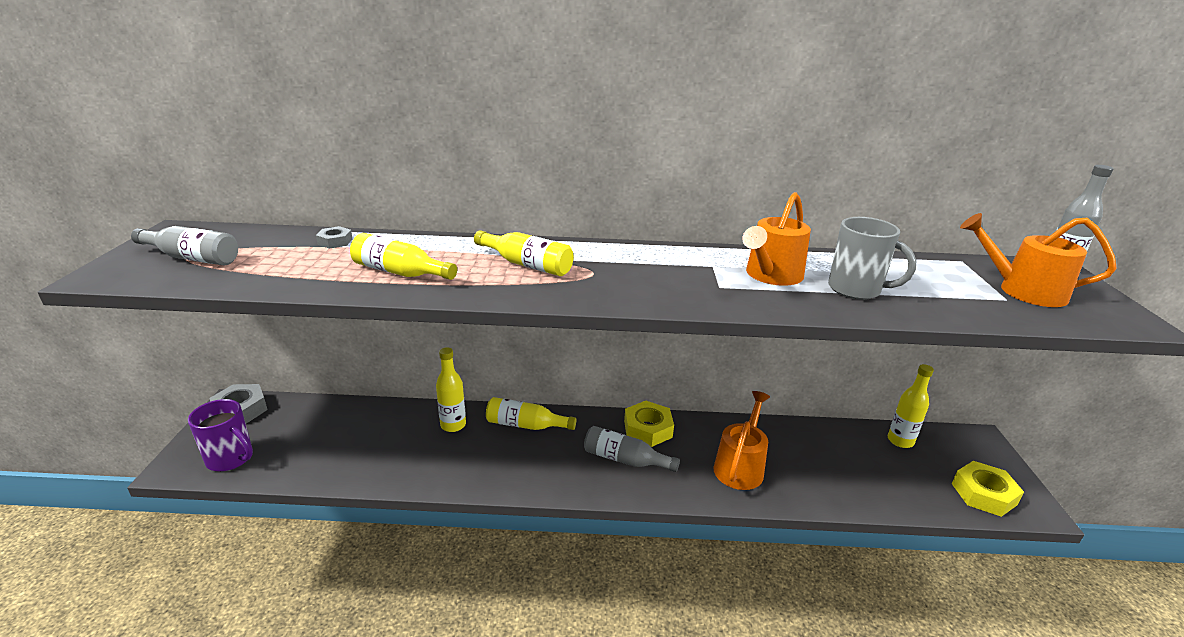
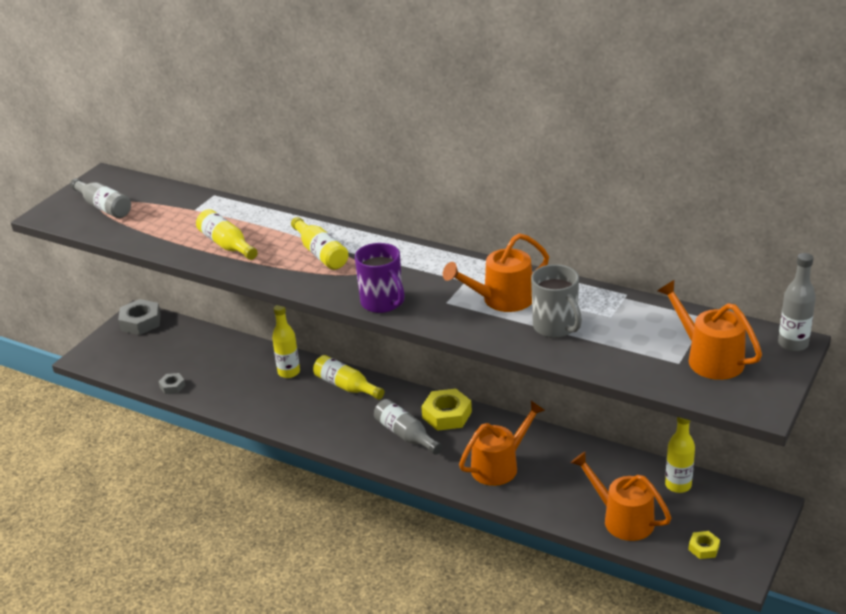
camera: 30 degrees right, 5 degrees up
(231, 459) = (121, 360): purple mug -> purple mug (382, 303)
(335, 242) = (202, 205): grey nut -> grey nut (172, 386)
(894, 487) = (622, 519): none -> orange watering can
(983, 494) = (703, 548): yellow nut -> yellow nut, size x0.55

